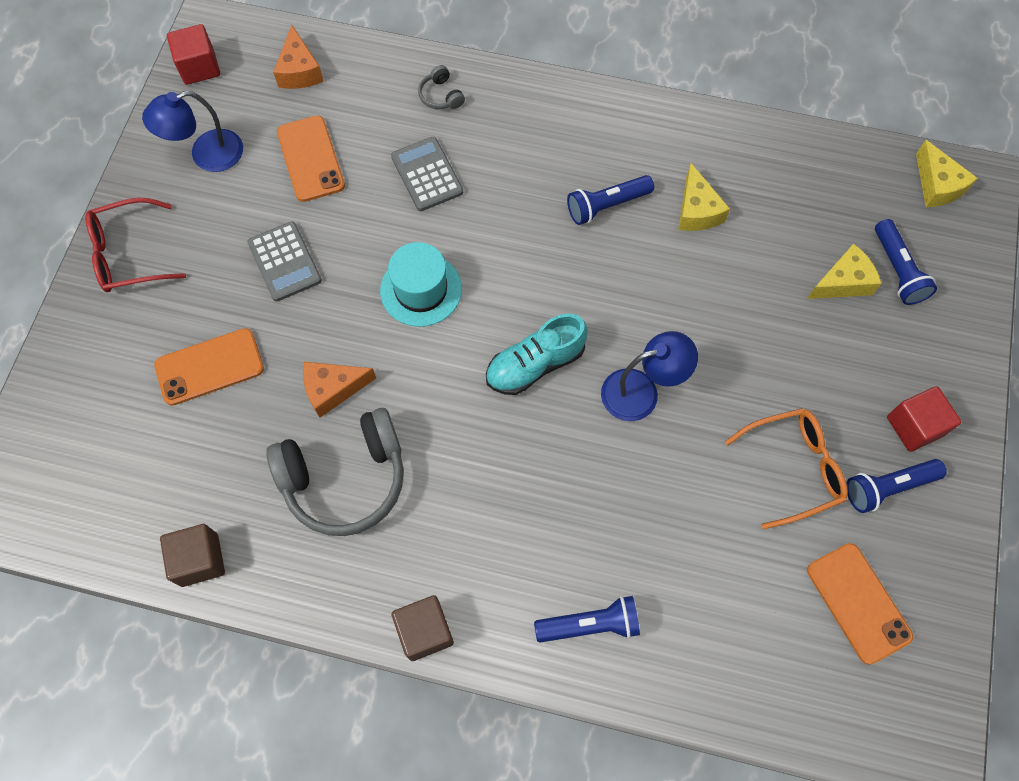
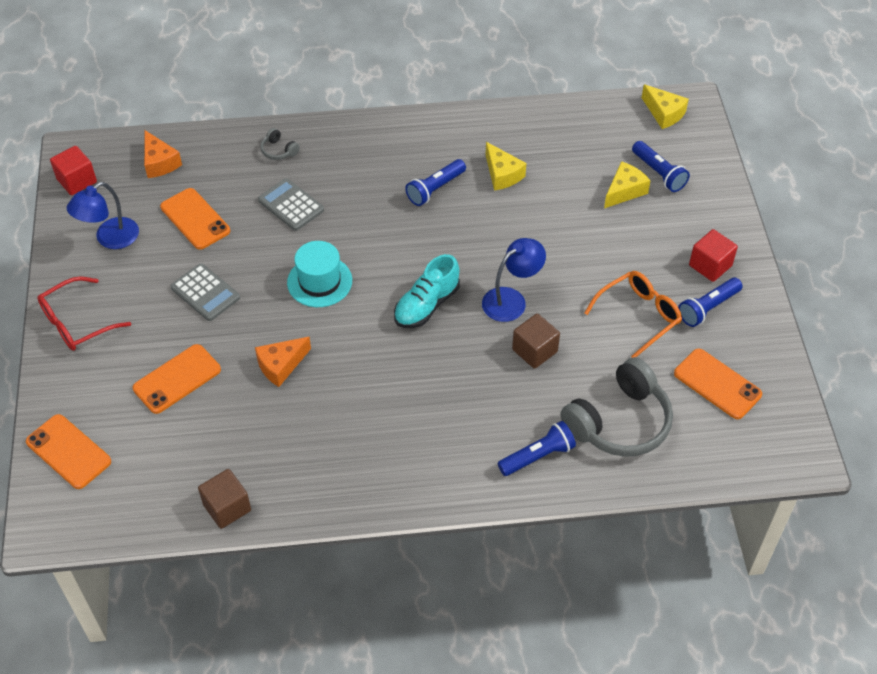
camera: 20 degrees left, 15 degrees down
(56, 421) = (68, 451): none -> orange phone
(345, 478) = (316, 420): grey headphones -> grey headphones (619, 422)
(425, 631) = (419, 499): brown cube -> brown cube (534, 351)

